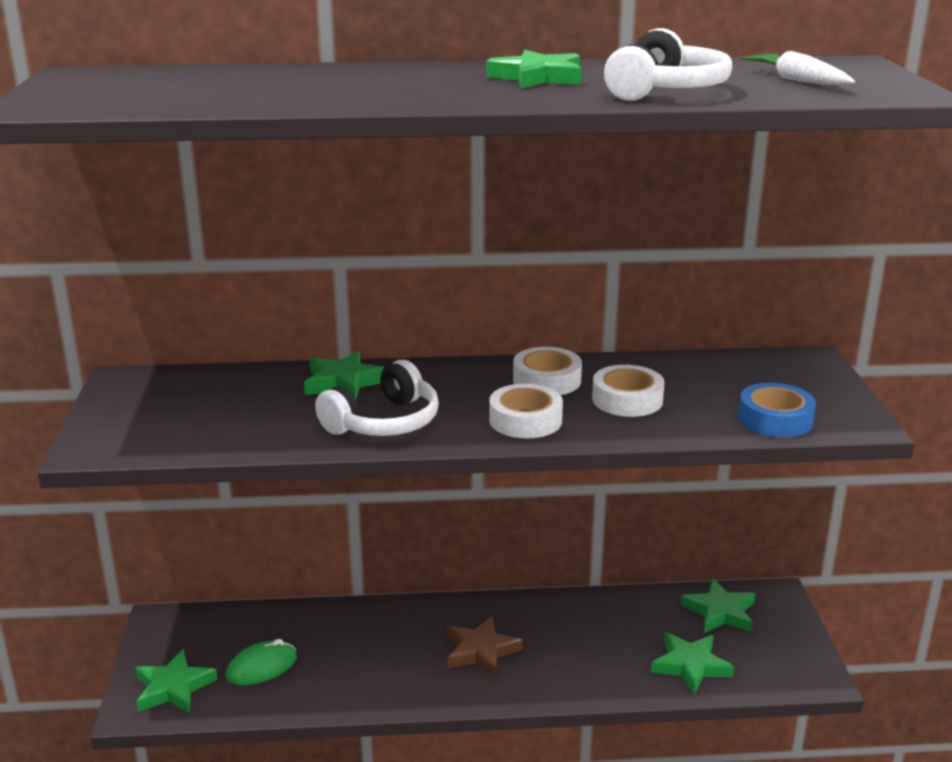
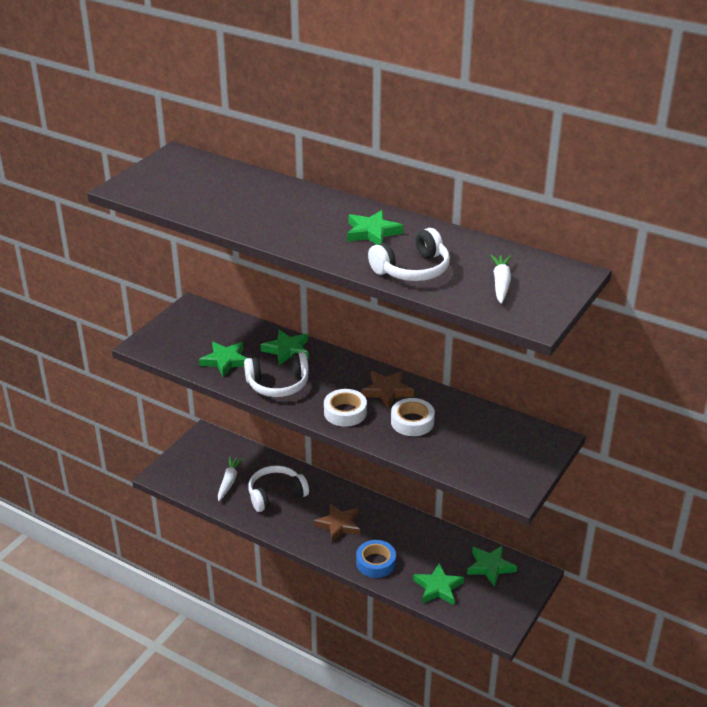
camera: 35 degrees right, 10 degrees up
(173, 688) = (183, 473): green star -> green star (225, 361)
(262, 667) = (229, 482): green mouse -> white carrot
(351, 653) = (276, 495): none -> white headphones
(546, 380) = (387, 391): white tape -> brown star
(775, 419) = (473, 469): blue tape -> blue tape (376, 563)

